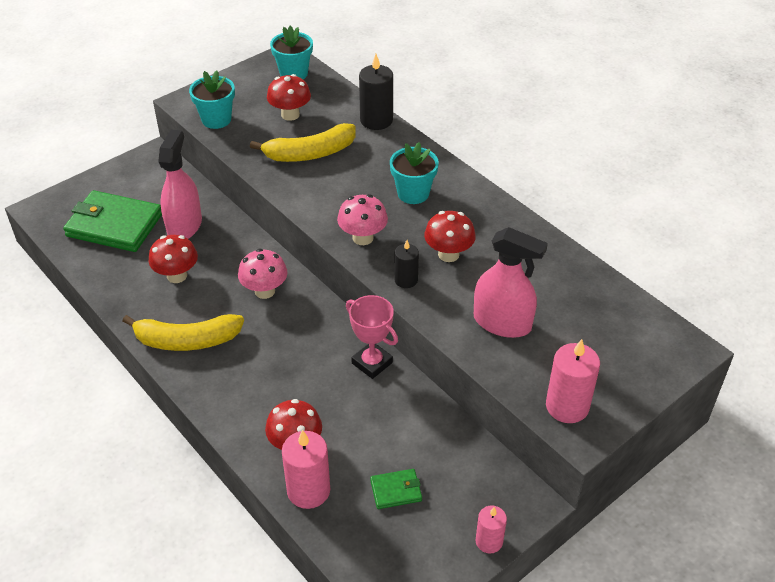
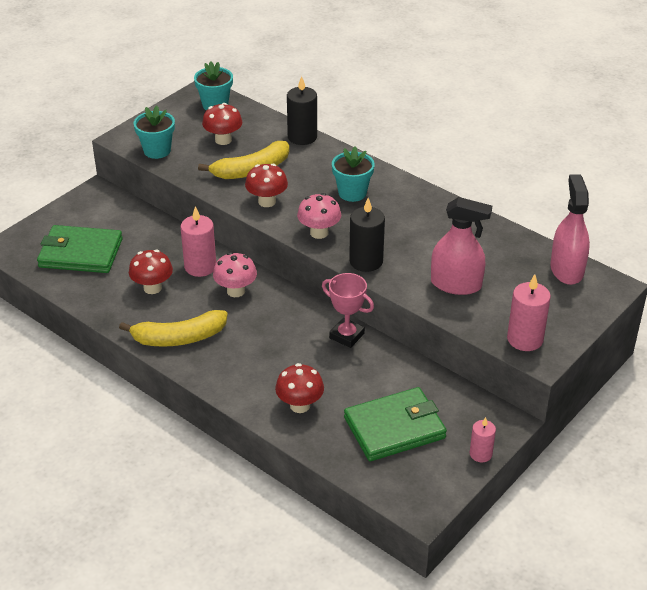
camera: 10 degrees left, 5 degrees down
(184, 225) = (145, 246): pink spray bottle -> pink spray bottle (566, 270)
(308, 490) = (321, 437): pink candle -> pink candle (200, 267)
(396, 490) = (394, 428): green wallet -> green wallet, size x2.16
(406, 280) = (366, 261): black candle -> black candle, size x1.64
(448, 254) = (396, 237): red mushroom -> red mushroom (267, 201)

